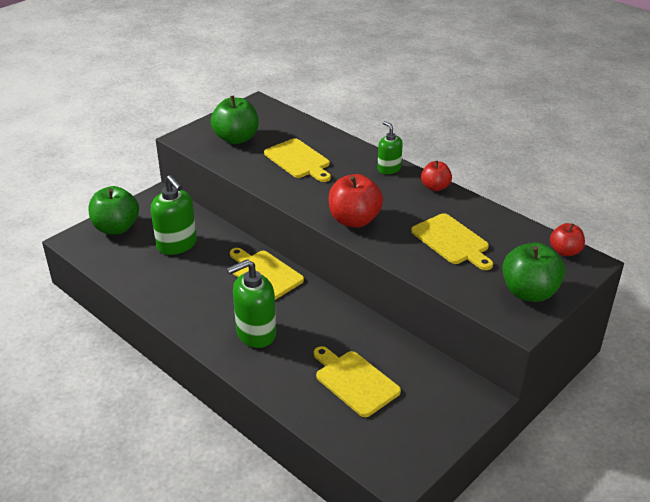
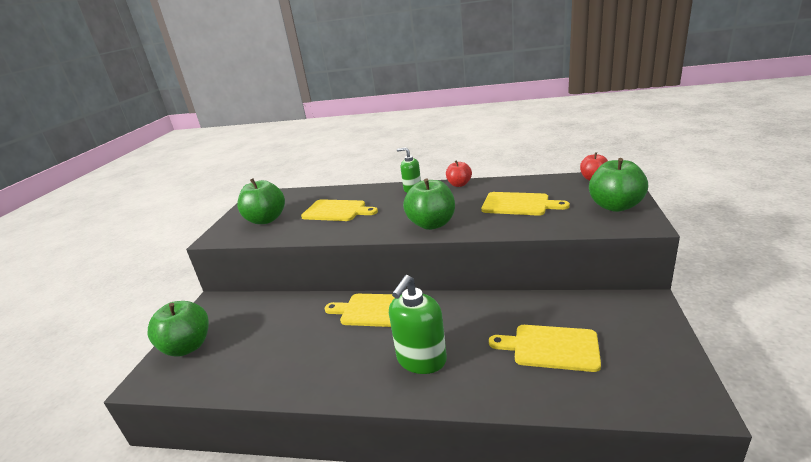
camera: 30 degrees left, 10 degrees down
(177, 245) = (266, 329): green soap dispenser -> none
(354, 220) = (432, 224): red apple -> green apple

